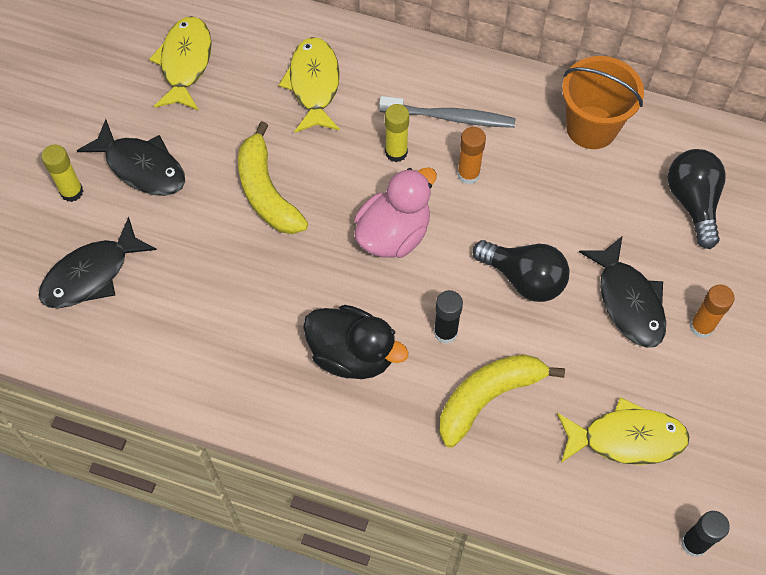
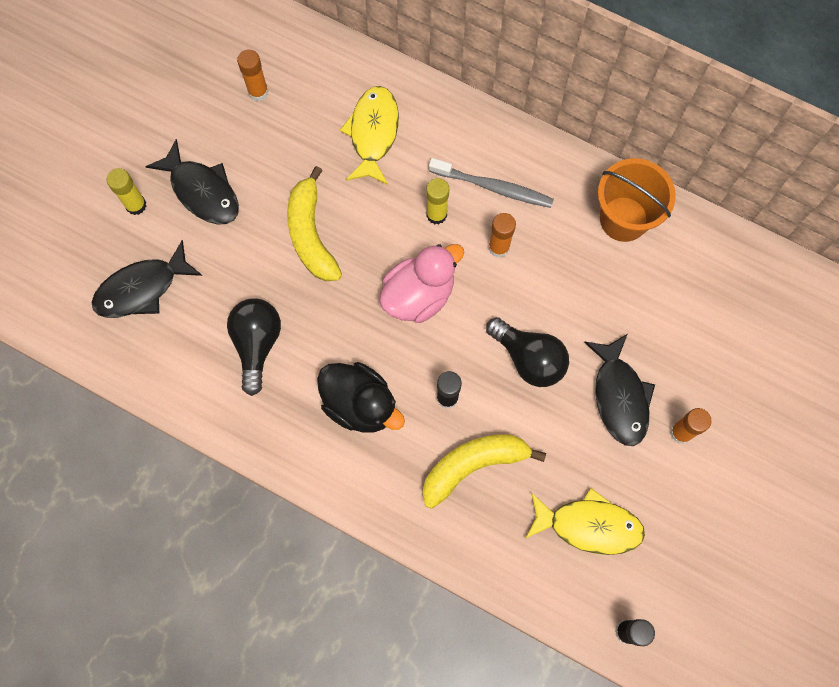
camera: 10 degrees right, 10 degrees up
(185, 63) = (258, 92): yellow fish -> orange glue stick
(693, 202) = (701, 310): black light bulb -> black light bulb (257, 344)

